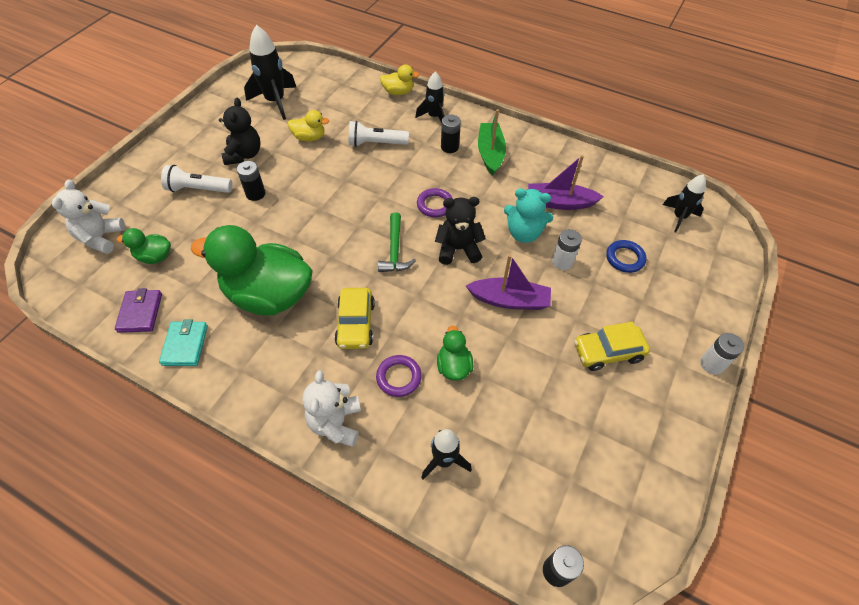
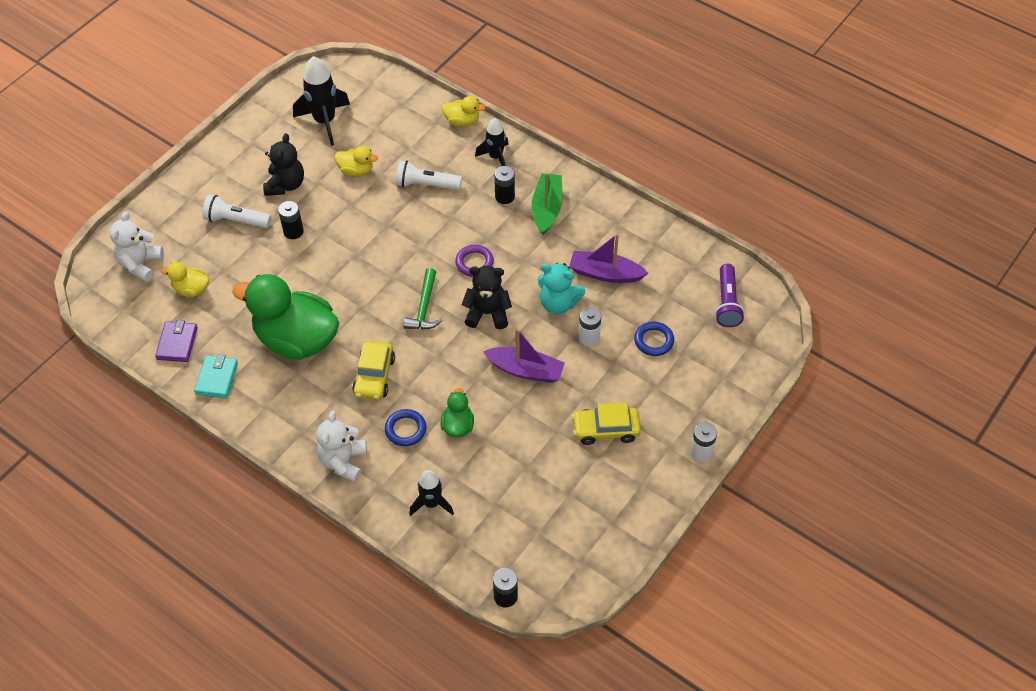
camera: 10 degrees right, 0 degrees up
(154, 257) = (191, 289): green duck -> yellow duck
(399, 377) = (405, 429): purple ring -> blue ring
(679, 217) = (727, 303): black rocket -> purple flashlight

